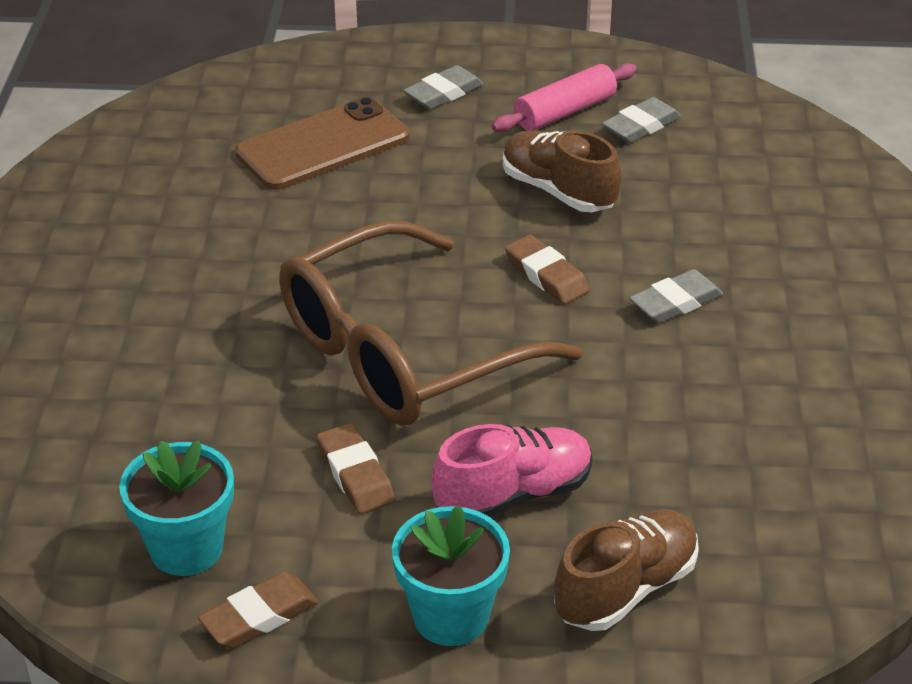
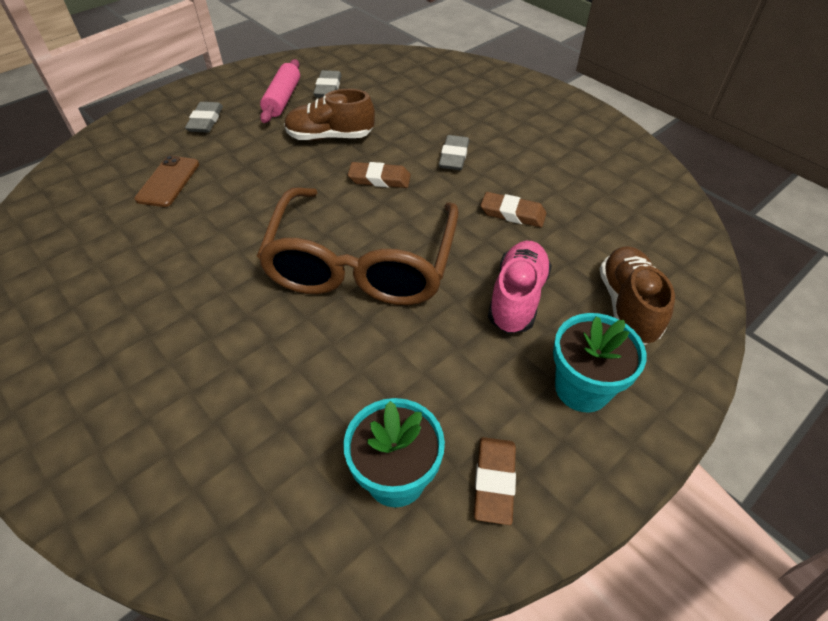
camera: 45 degrees left, 10 degrees up
(323, 145) = (168, 181): brown phone -> brown phone, size x0.63
(355, 474) = (428, 349): brown eraser -> brown eraser (512, 213)

